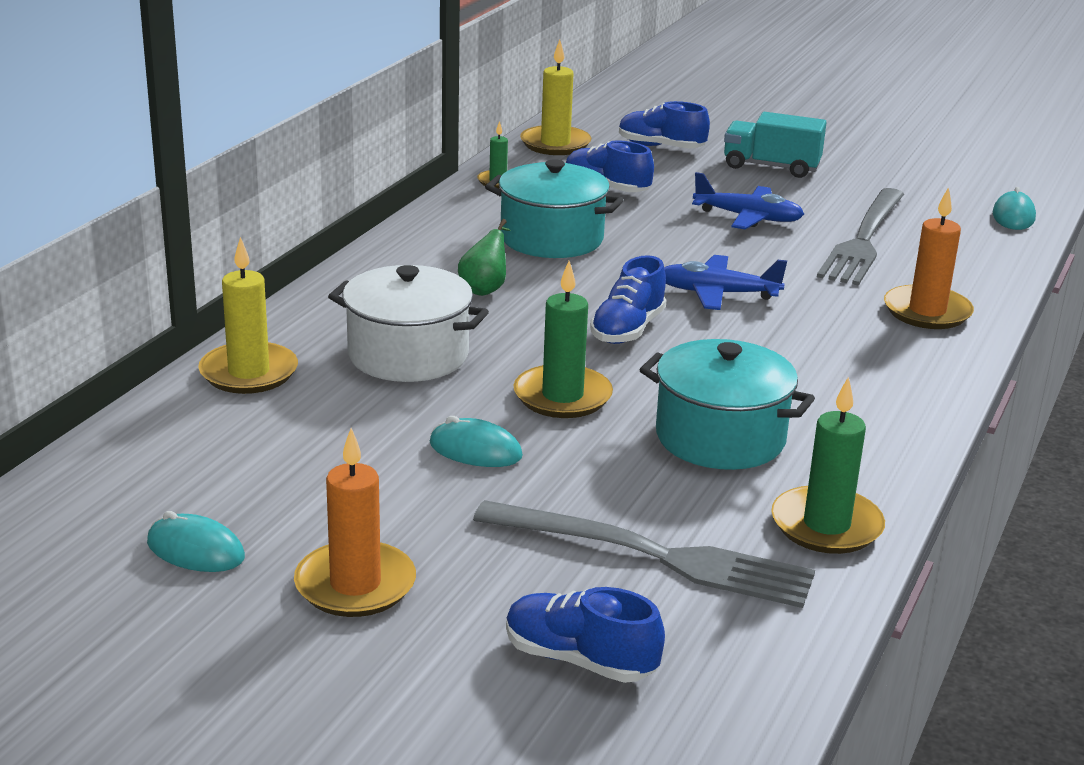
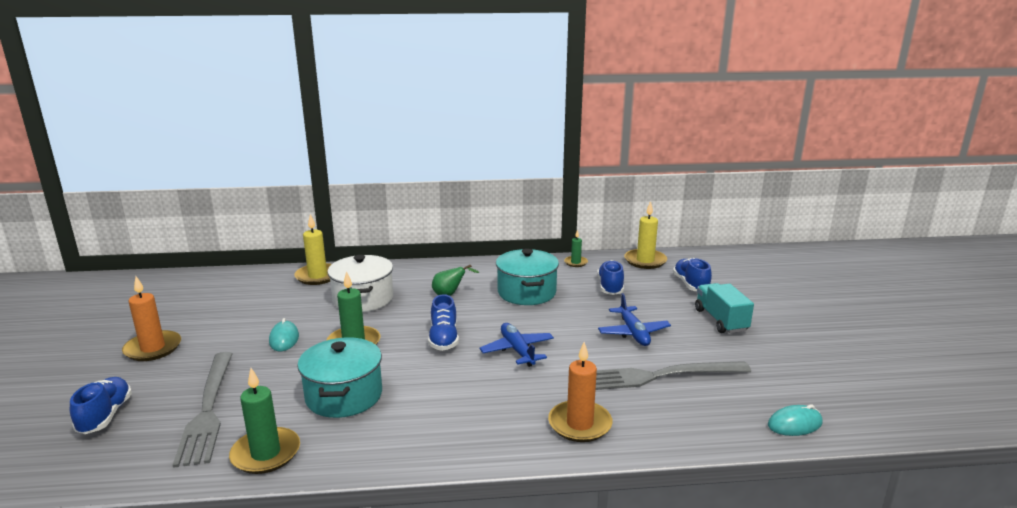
camera: 60 degrees right, 5 degrees down
(195, 550) = (167, 312): turquoise mouse -> none
(628, 329) = (444, 339): blue shoe -> blue shoe turned 90 degrees counterclockwise

